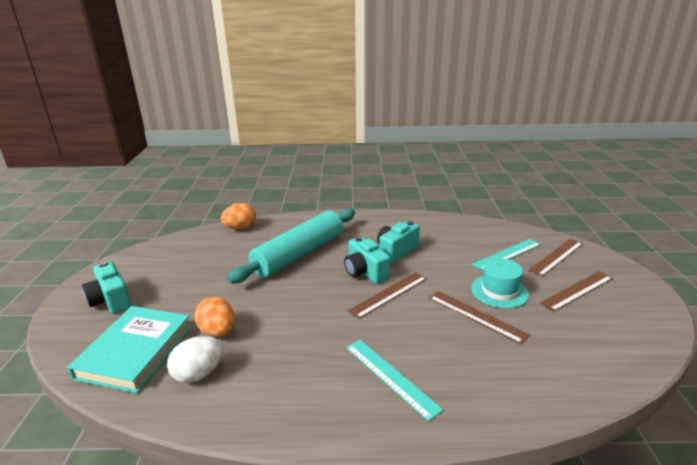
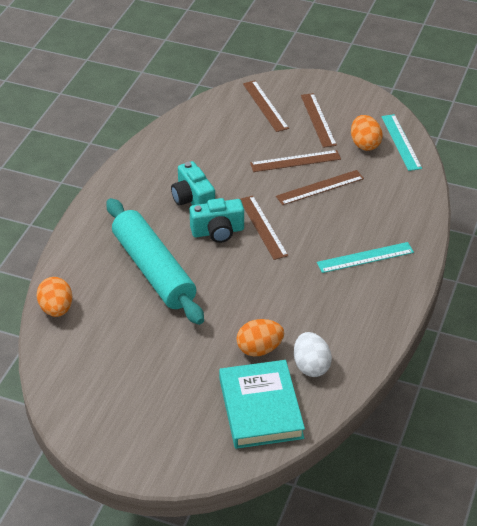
camera: 70 degrees left, 15 degrees up
(111, 300) = (159, 430): turquoise camera -> none
(135, 351) = (260, 408): turquoise book -> turquoise book turned 45 degrees clockwise
(499, 291) = (295, 161): turquoise hat -> brown ruler
(507, 254) = (243, 132): turquoise ruler -> turquoise ruler (401, 142)
(579, 331) = (365, 144): none -> orange egg

